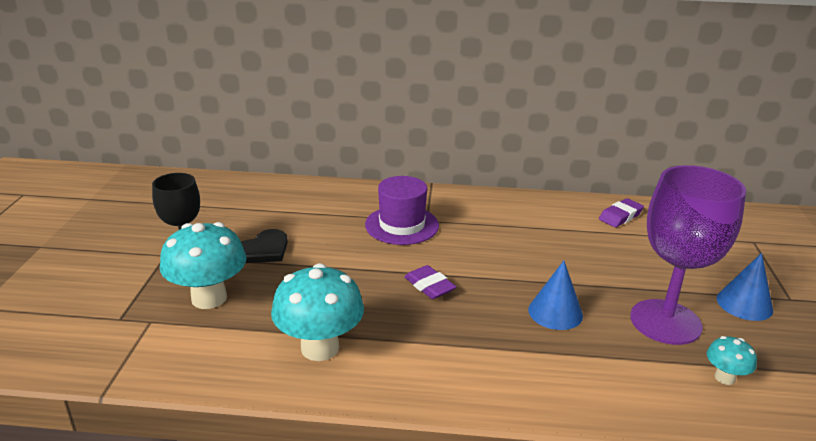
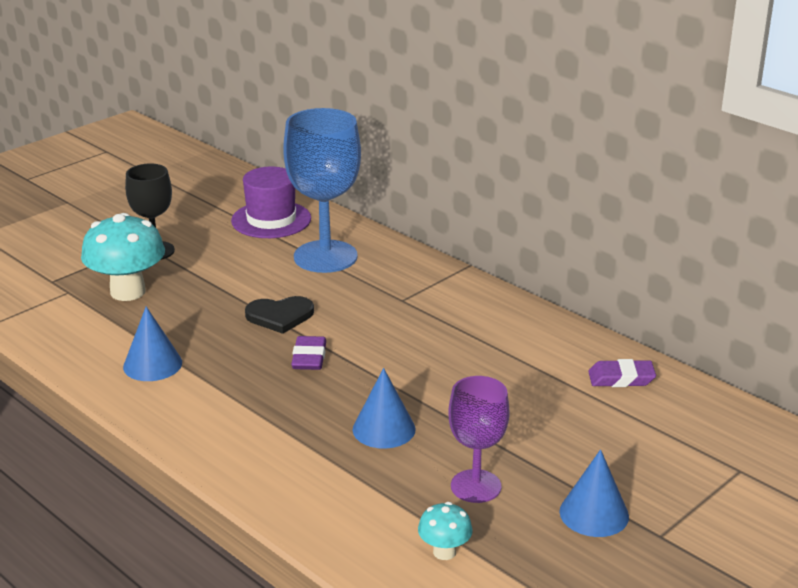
camera: 40 degrees right, 0 degrees up
(263, 250) = (219, 269): black heart -> black heart (280, 316)
(320, 348) = (152, 364): turquoise mushroom -> blue cone
(330, 211) = (325, 257): none -> blue goblet
(402, 225) = (371, 295): purple hat -> purple hat (271, 220)
(665, 322) = (476, 486): purple goblet -> purple goblet, size x0.60

